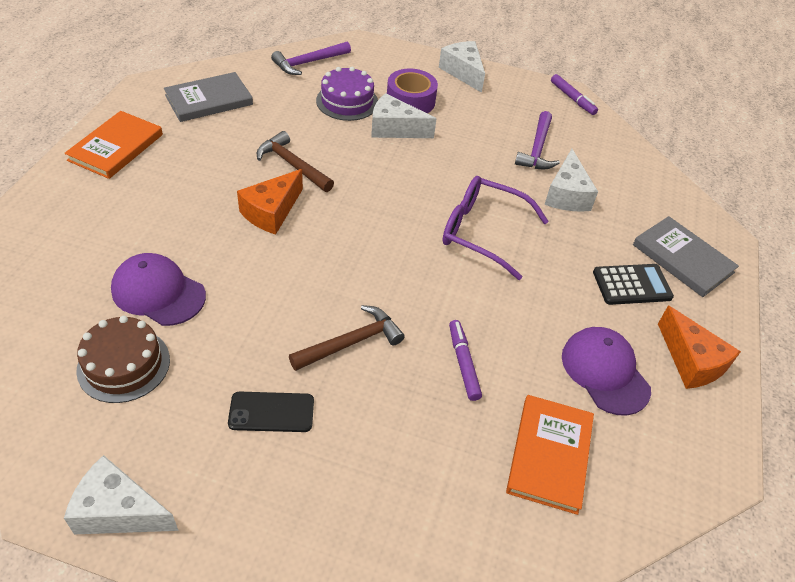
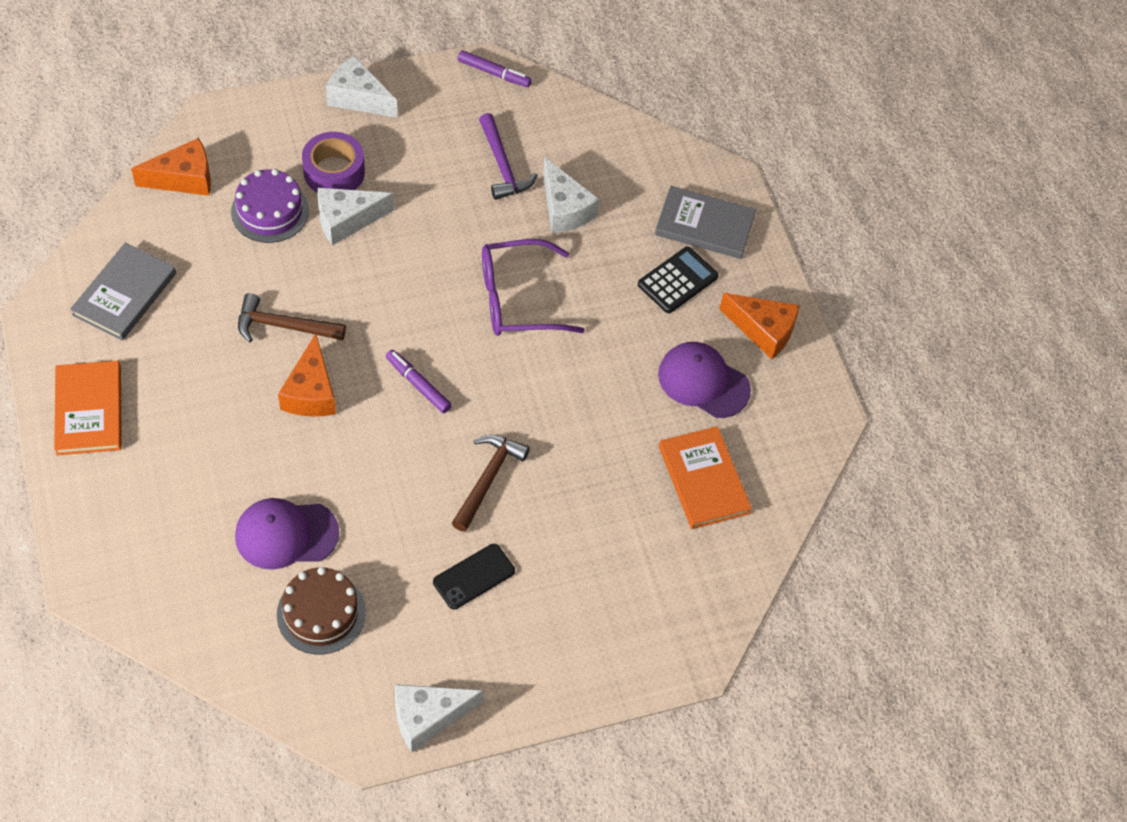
camera: 35 degrees left, 10 degrees up
(309, 63) = (184, 178): purple hammer -> orange cheese
(463, 363) = (590, 442): purple marker -> purple marker (418, 384)

